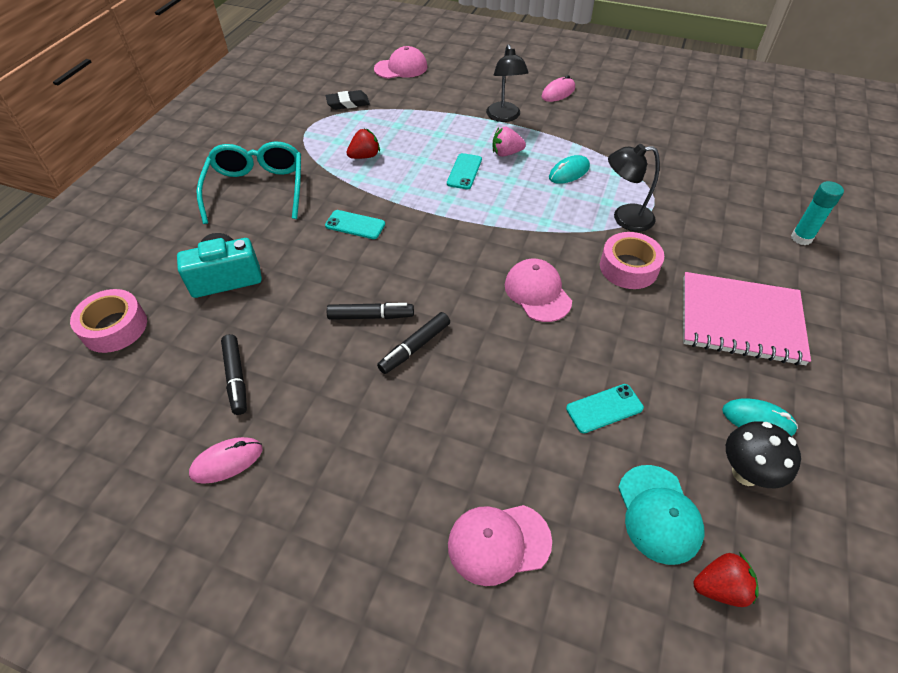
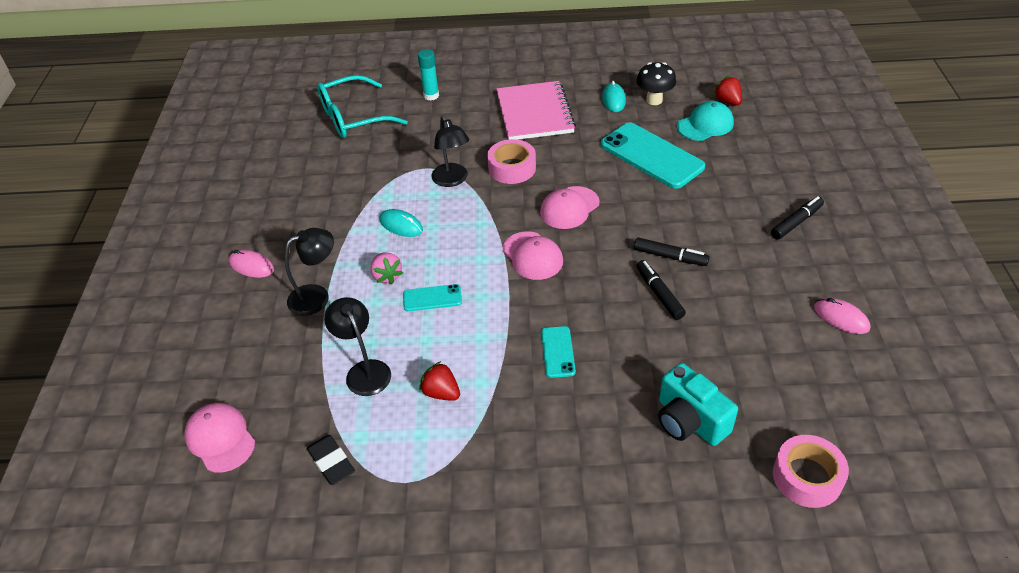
camera: 110 degrees left, 5 degrees down
(236, 378) = (778, 350): black marker -> black marker (796, 222)
(257, 189) = (548, 471): turquoise glasses -> turquoise glasses (353, 118)
(413, 127) = (364, 370): none -> black lamp
(498, 543) = (774, 176): pink cap -> pink cap (532, 256)
(604, 408) = (651, 156): turquoise phone -> turquoise phone, size x2.06

